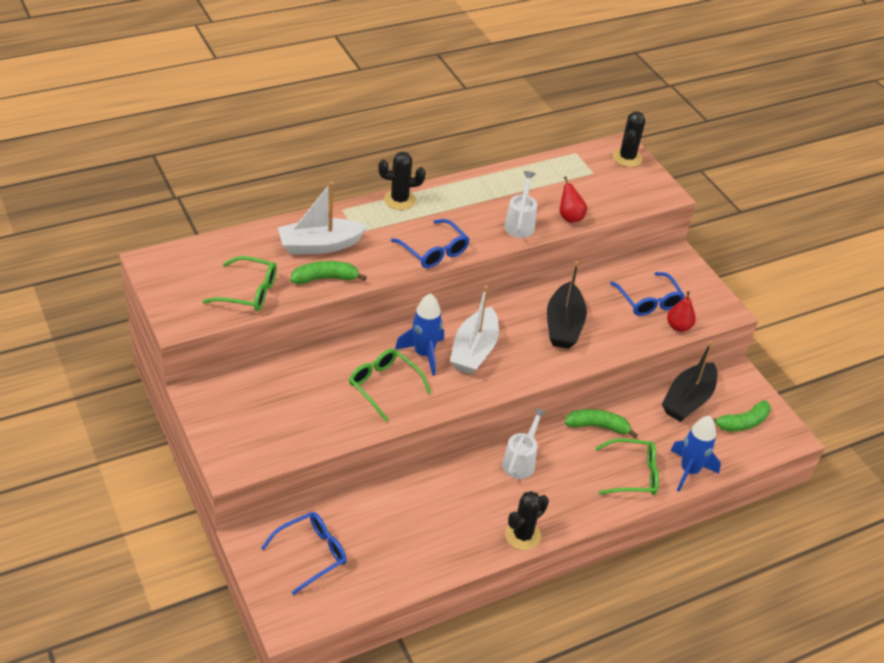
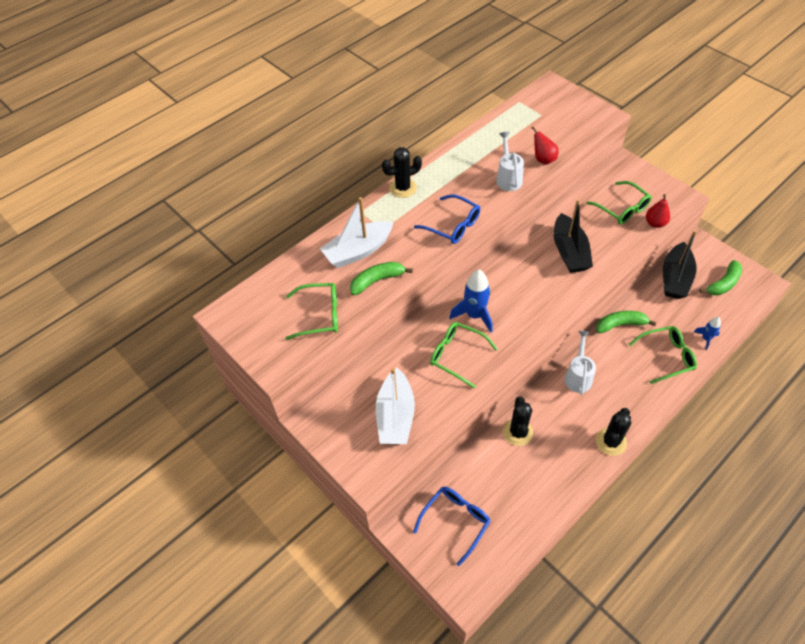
camera: 10 degrees left, 10 degrees up
(474, 350) = (512, 298): white boat -> white boat (395, 416)
(627, 158) = (560, 93): black cactus -> black cactus (517, 432)
(648, 301) = (622, 209): blue glasses -> green glasses
(689, 471) = (705, 339): blue rocket -> blue rocket, size x0.55

